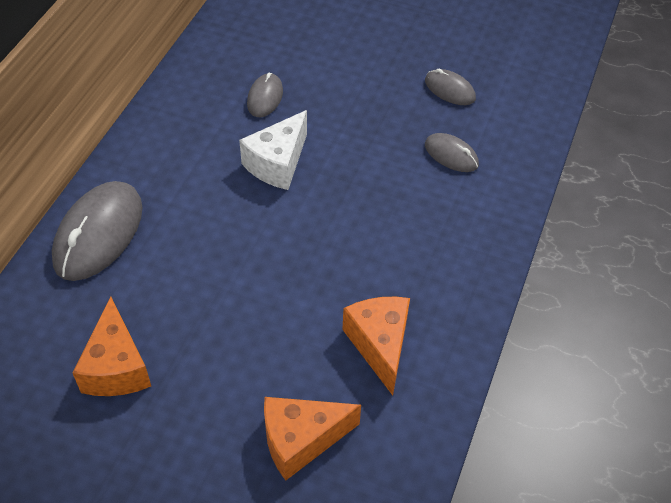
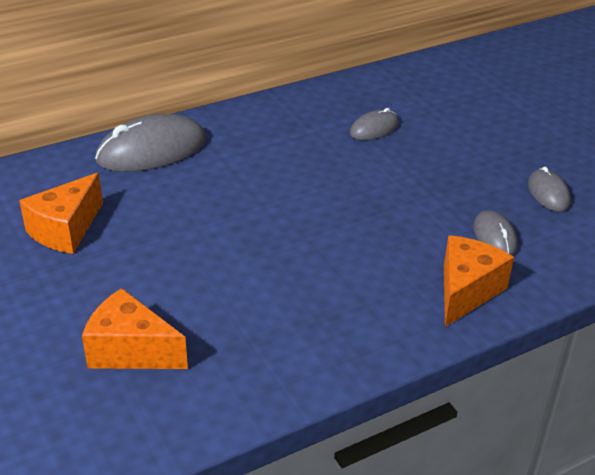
camera: 40 degrees right, 15 degrees down
(277, 163) = (333, 172): white cheese -> none
(380, 345) = (270, 328): orange cheese -> orange cheese (466, 291)

